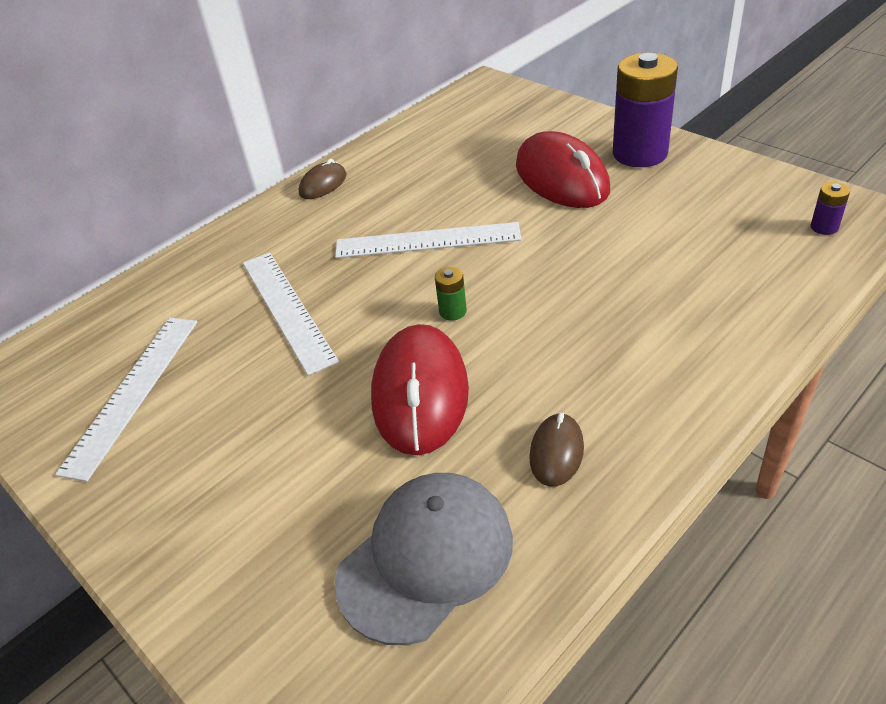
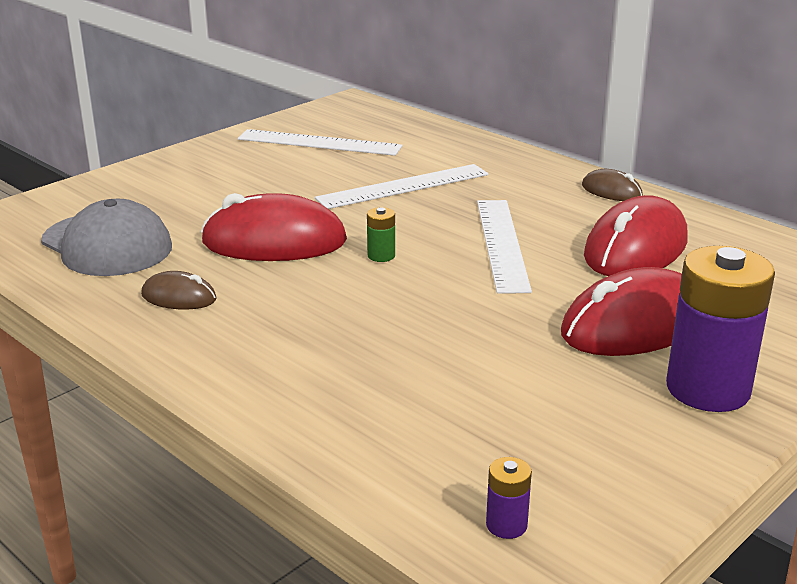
camera: 85 degrees right, 15 degrees down
(437, 175) = (636, 248): none -> red mouse

